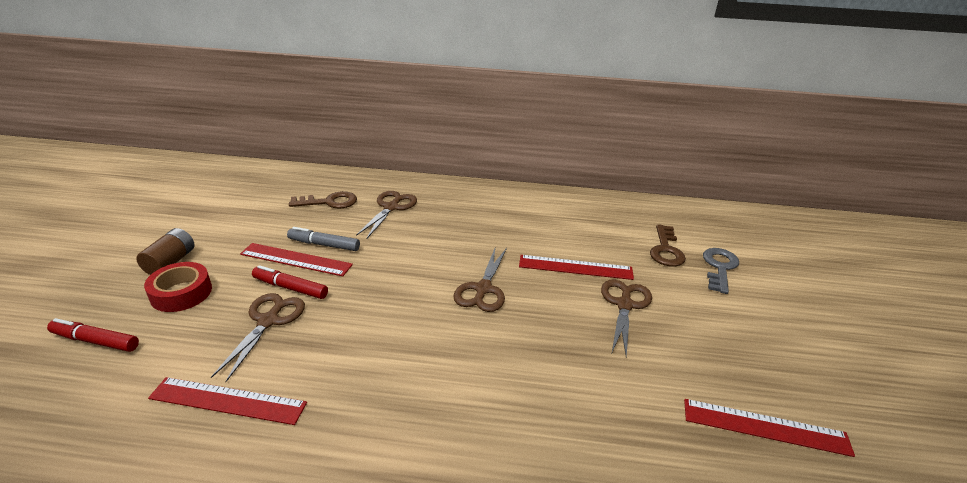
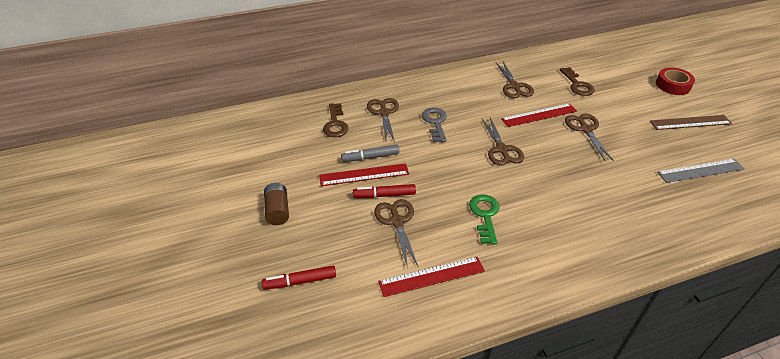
camera: 25 degrees left, 10 degrees up
(181, 293) = (315, 228): red tape -> red tape (672, 85)
(329, 202) = (335, 124): brown key -> brown key turned 120 degrees clockwise
(375, 356) = (485, 215): none -> green key
(576, 227) = (514, 86): none -> brown scissors
(719, 268) = (613, 86): grey key -> grey key (435, 122)
(765, 427) = (700, 171): red ruler -> grey ruler
(808, 352) = (690, 122): none -> brown ruler

